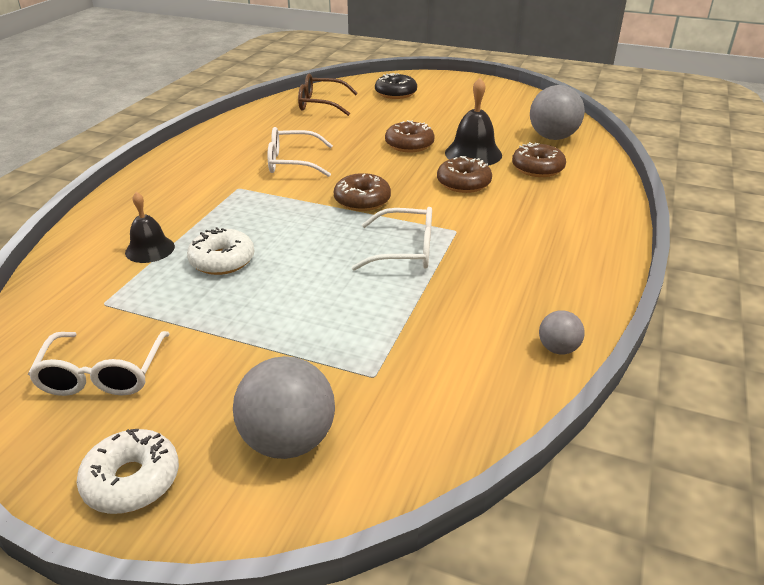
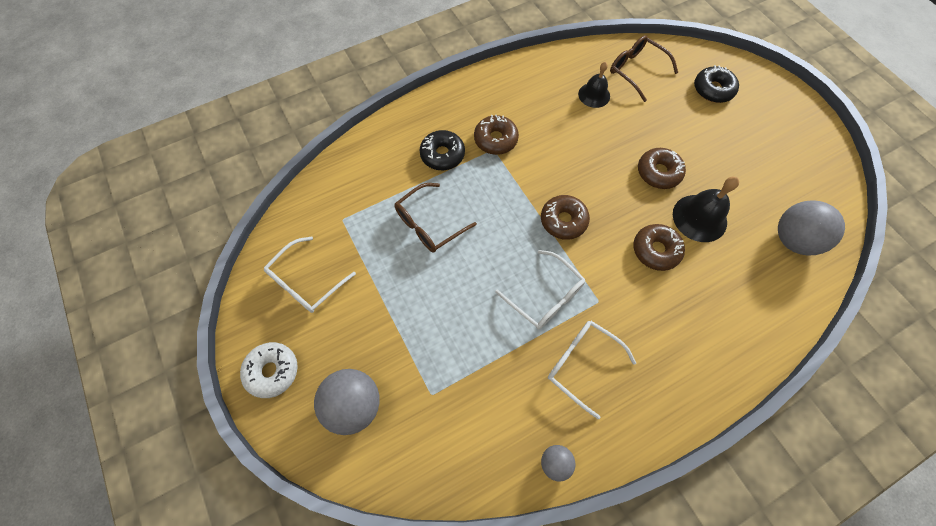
camera: 40 degrees right, 30 degrees up
(150, 249) = (397, 183): black bell -> black bell (594, 95)
(184, 211) = (442, 155): none -> black donut
(222, 260) = (428, 224): white donut -> brown glasses
(292, 162) = (552, 141): white glasses -> white glasses (581, 364)
(537, 168) = (735, 272): brown donut -> brown donut (495, 139)

